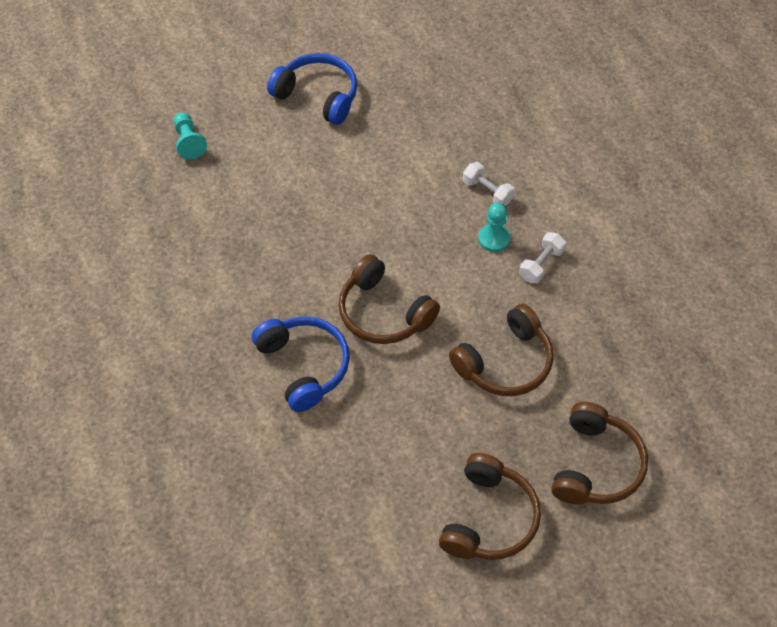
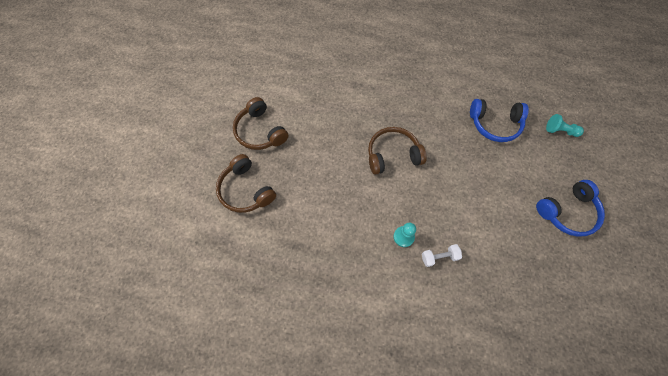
camera: 125 degrees right, 10 degrees up
(304, 366) = (386, 107): blue headphones -> blue headphones (494, 124)
(505, 362) = (326, 189): brown headphones -> none
(541, 264) = (370, 249): white dumbbell -> none

